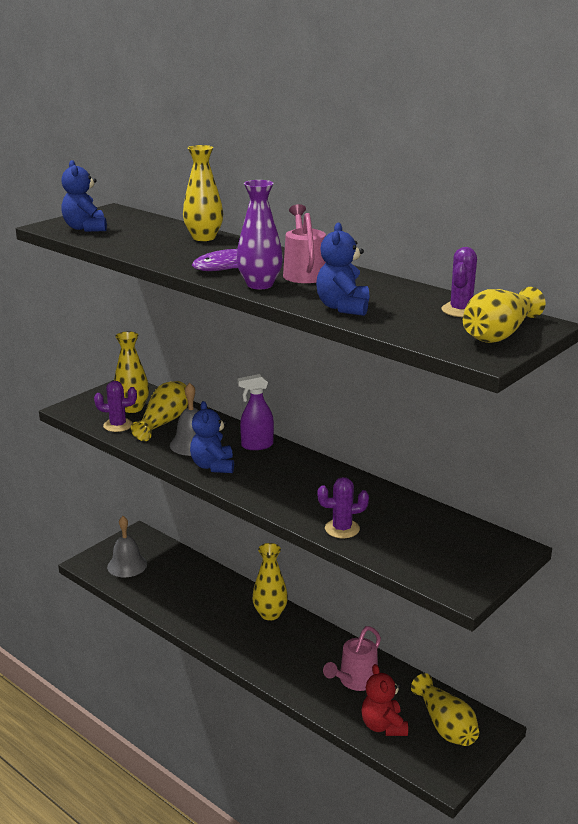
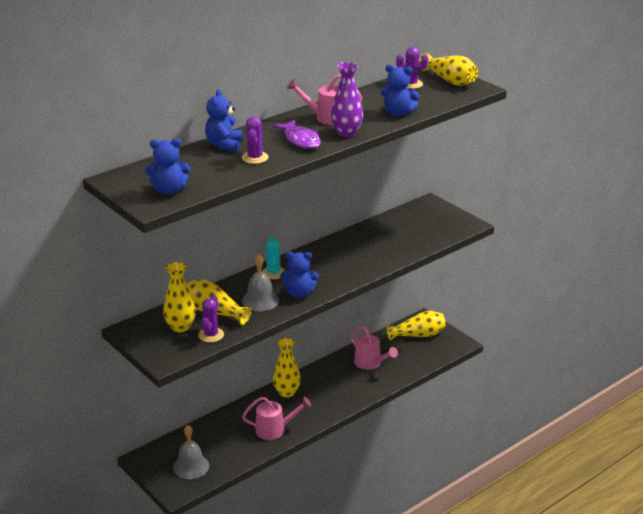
camera: 80 degrees left, 5 degrees up
(196, 614) = (275, 430): none -> pink watering can
(204, 238) = (224, 145): yellow vase -> blue teddy bear
(257, 445) = (273, 273): purple spray bottle -> turquoise cactus
(342, 529) = (397, 252): purple cactus -> purple cactus (255, 158)
(383, 726) = (415, 358): red teddy bear -> none

